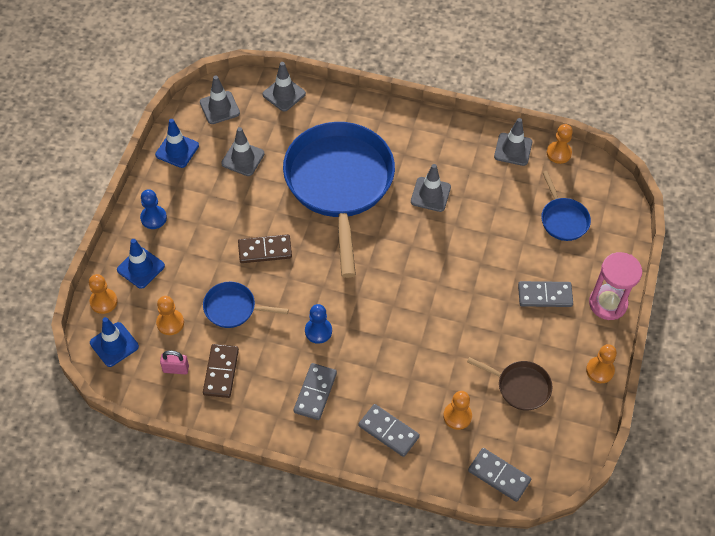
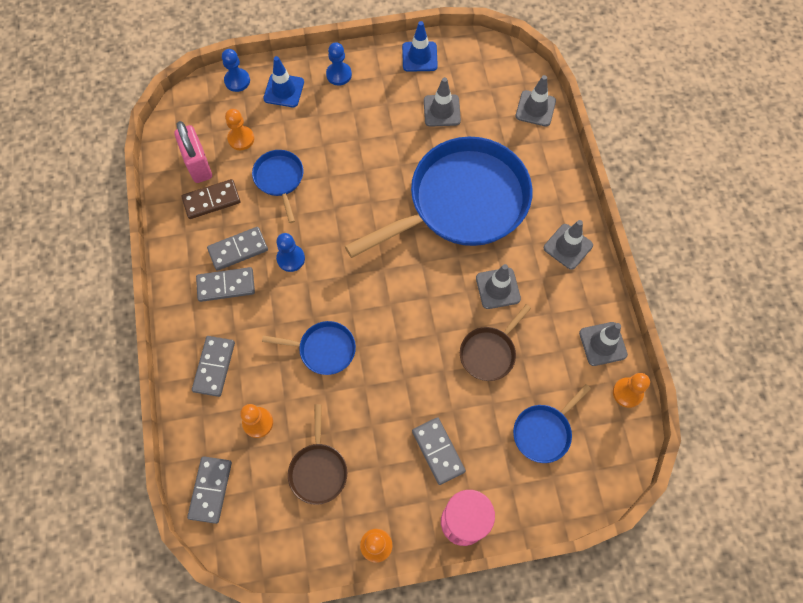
camera: 65 degrees right, 10 degrees up
(103, 301) = (237, 81): orange pawn -> blue pawn
(114, 344) = (200, 109): blue traffic cone -> none
(176, 369) = (198, 165): pink padlock -> pink padlock, size x1.74
(219, 108) = (486, 66): grey traffic cone -> grey traffic cone (568, 246)
(265, 250) = (353, 175): brown domino -> none
(285, 369) = (238, 249): none -> grey domino
(417, 340) = (323, 349): none -> blue pan
(481, 225) = (489, 352): none -> brown pan

